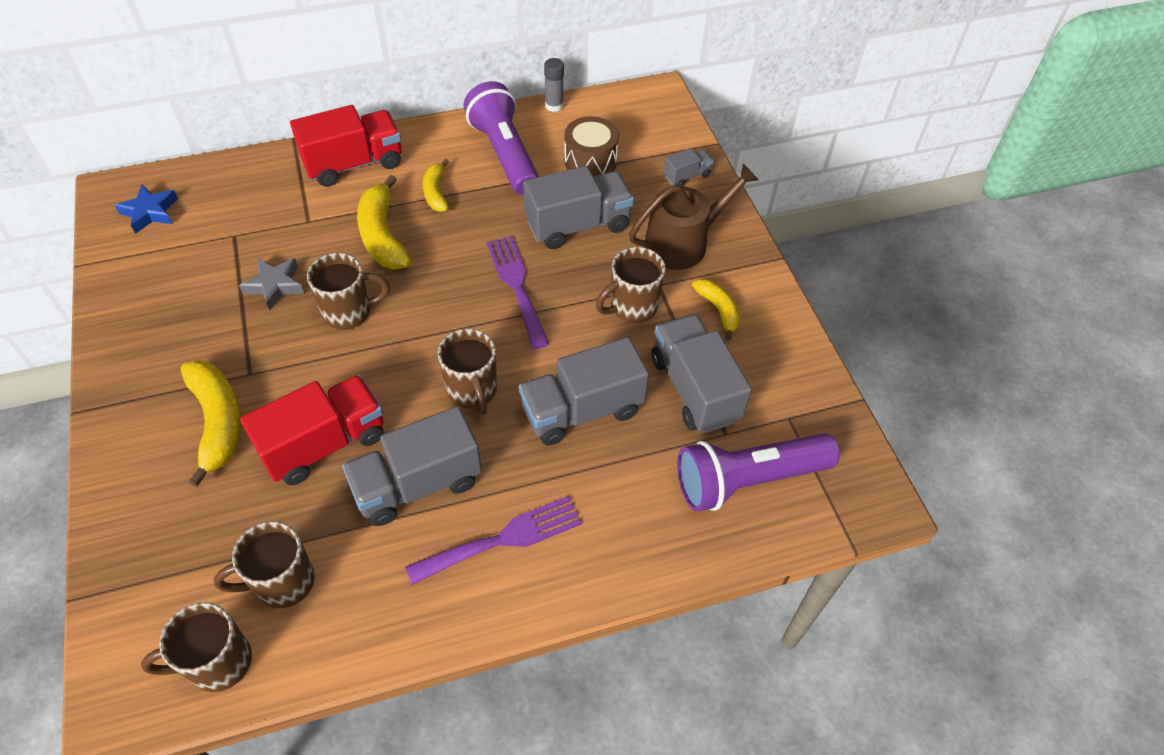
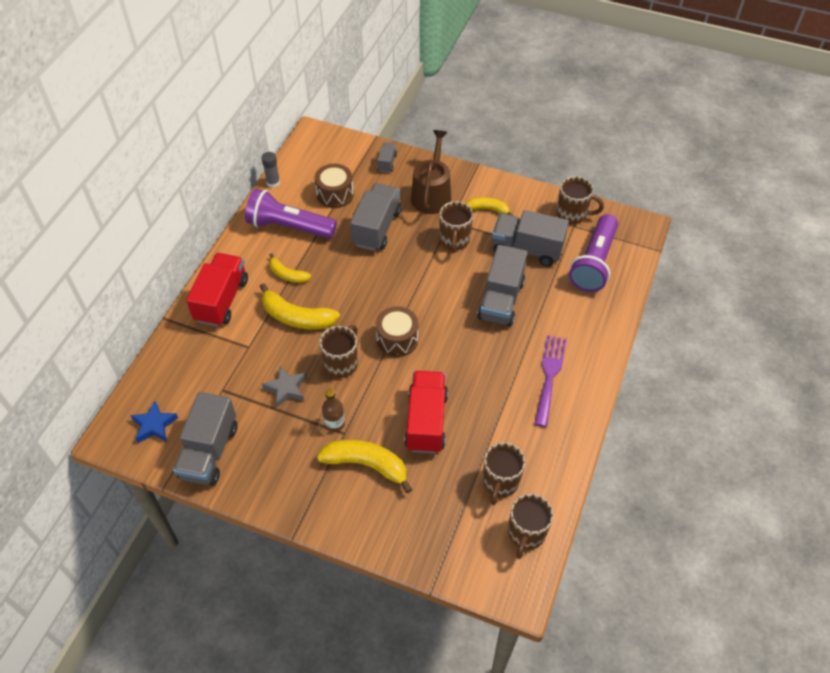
camera: 50 degrees left, 0 degrees up
(257, 357) = (334, 423): none -> brown bottle
(417, 484) = (488, 393): grey truck -> grey truck (209, 452)
(427, 342) = (397, 339): none -> brown drum
(472, 391) = (448, 338): brown mug -> brown mug (572, 214)
(516, 285) = (394, 279): purple fork -> none

